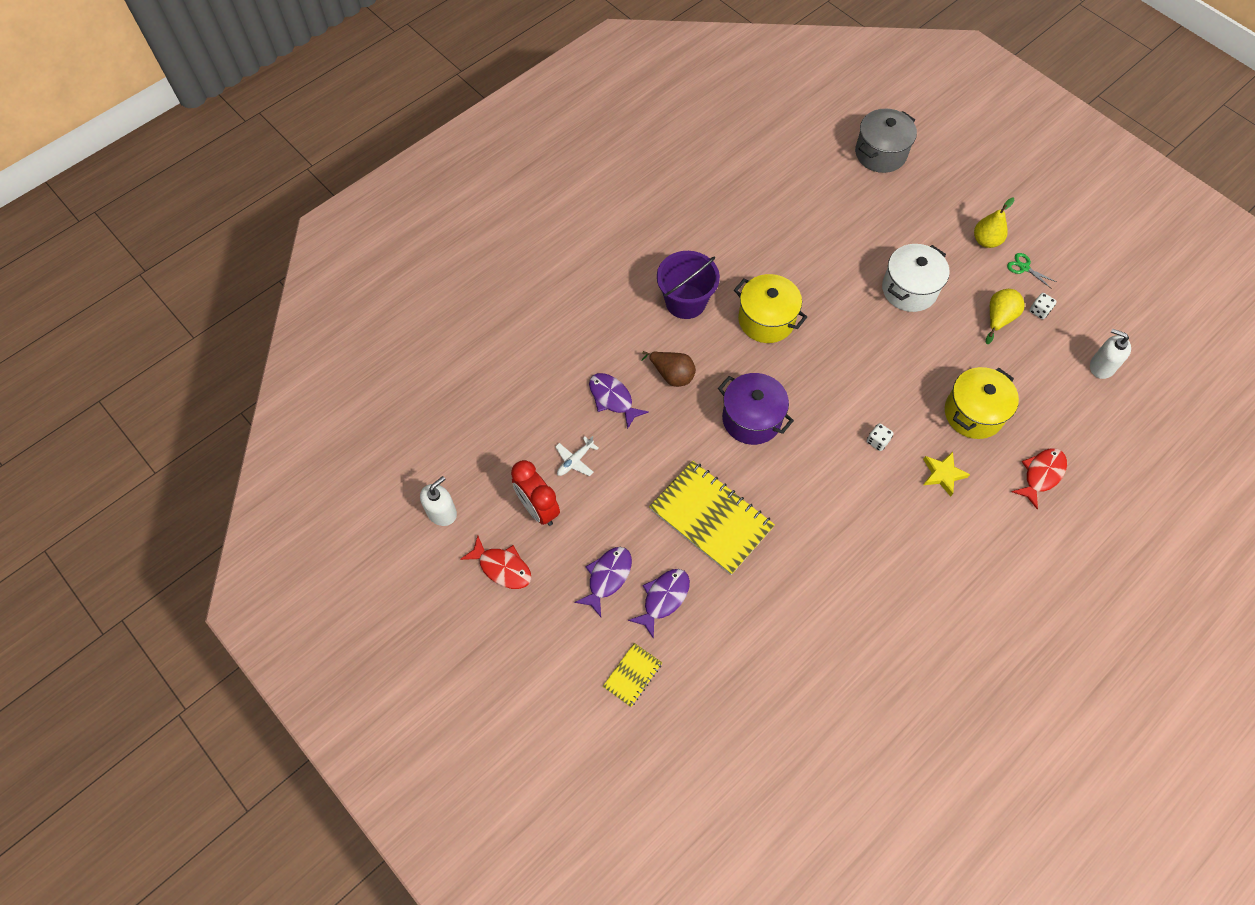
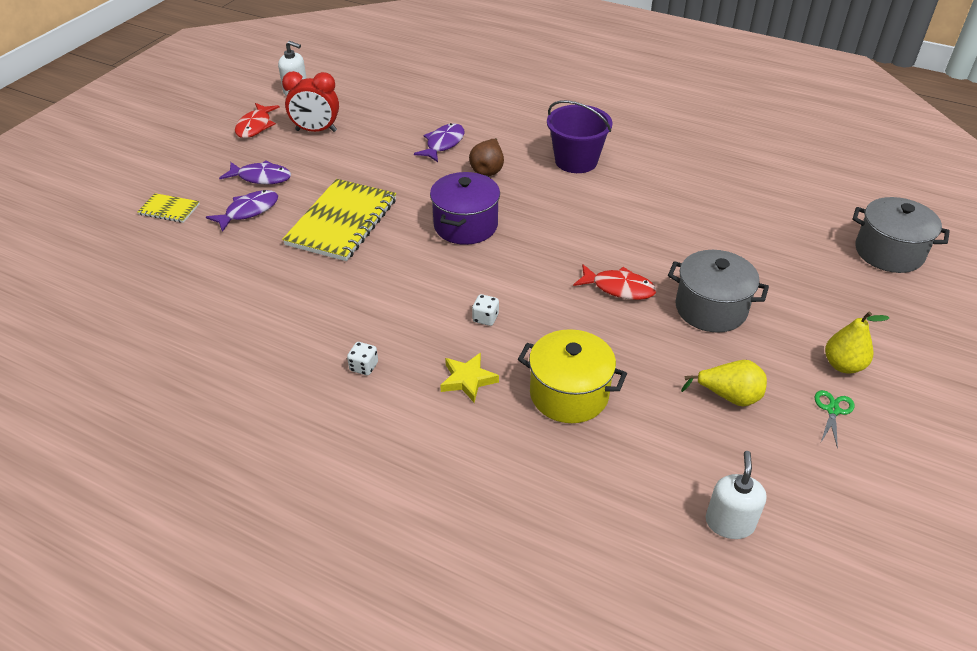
camera: 70 degrees right, 20 degrees down
(538, 508) = (316, 131): red clock -> red clock turned 120 degrees counterclockwise
(575, 461) = (370, 138): white plane -> none
(663, 598) = (248, 211): purple fish -> purple fish turned 60 degrees counterclockwise
(766, 320) = (590, 213): yellow pot -> none
(909, 289) = (711, 309): white pot -> grey pot
(1039, 311) = (773, 437): white dice -> white dice (364, 367)
(1041, 475) = (512, 477): red fish -> red fish (619, 288)

